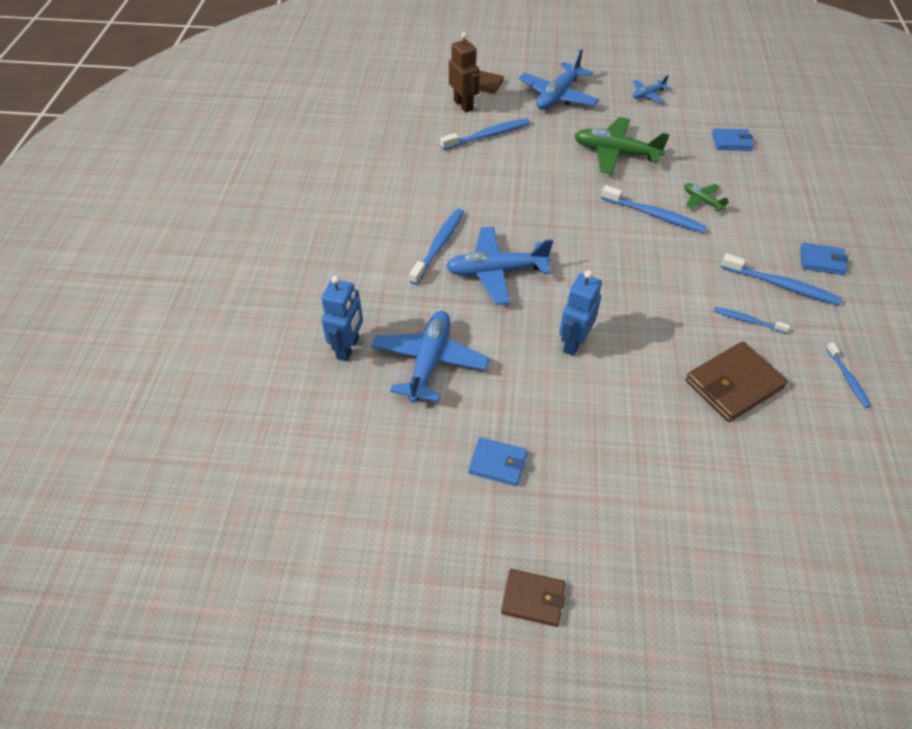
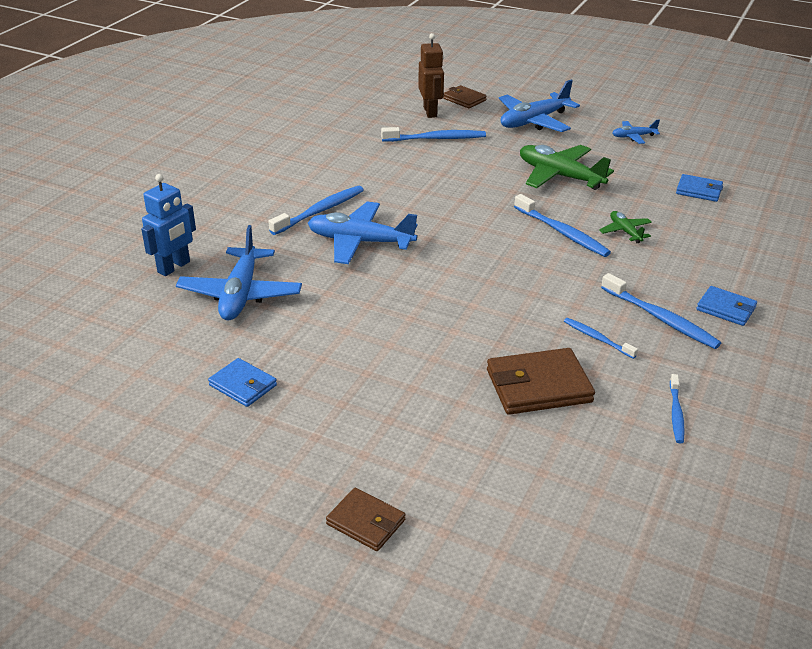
camera: 20 degrees right, 15 degrees down
(429, 362) = (240, 294): blue plane -> blue plane turned 150 degrees clockwise
(533, 599) = (192, 496): brown wallet -> brown wallet (366, 522)
(573, 343) = (394, 313): blue robot -> none

